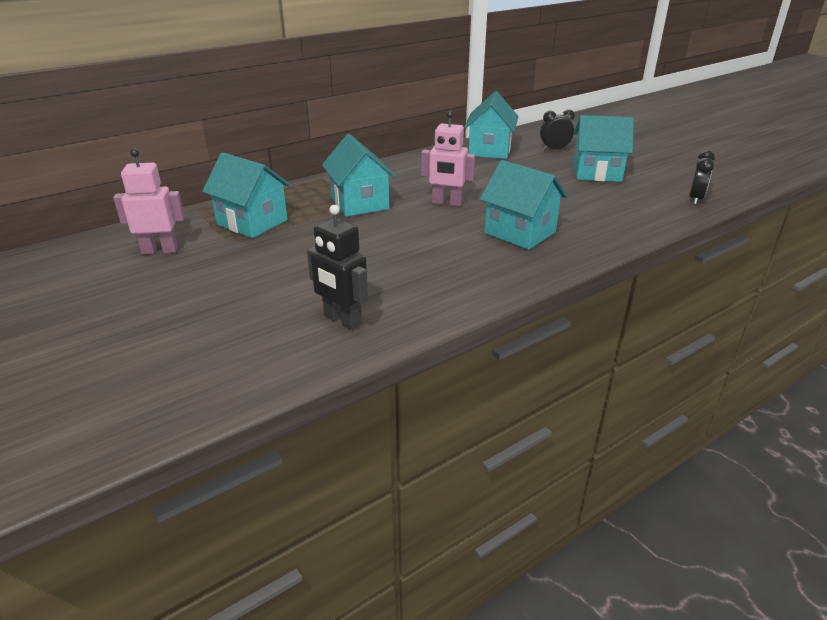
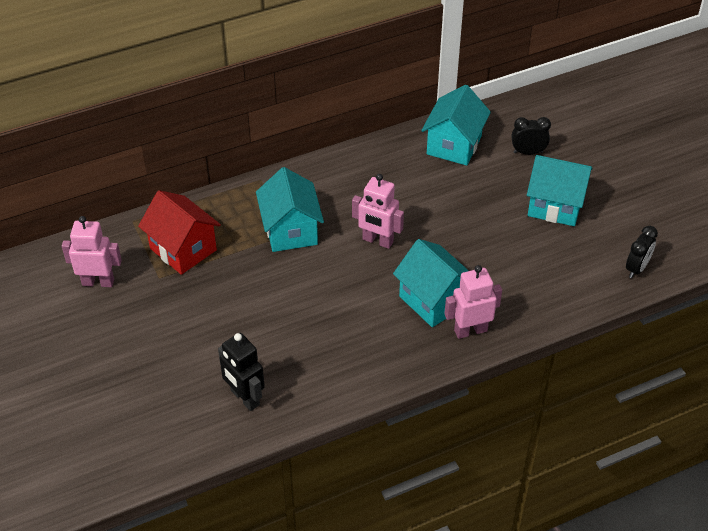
camera: 10 degrees right, 15 degrees up
(252, 222) = (183, 249): turquoise house -> red house
(568, 248) = (470, 330): none -> pink robot

